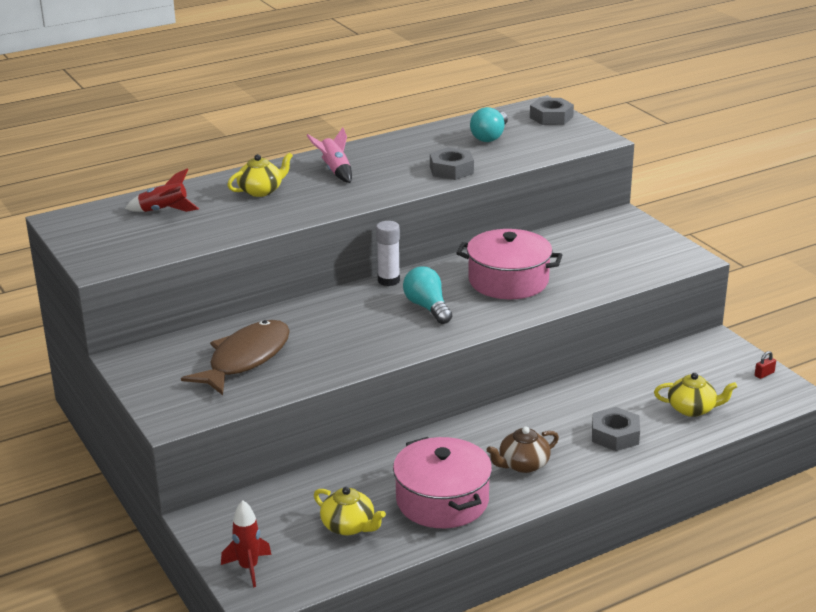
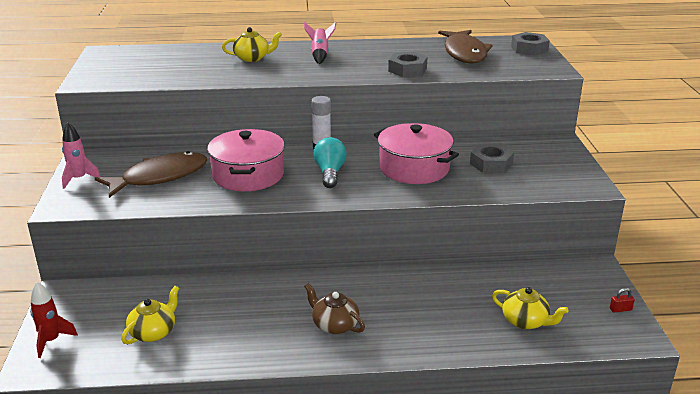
camera: 25 degrees right, 0 degrees up
(152, 385) = (79, 179): none -> pink rocket
(164, 211) = (172, 58): red rocket -> none
(349, 526) = (153, 332): yellow teapot -> yellow teapot turned 120 degrees counterclockwise
(442, 500) = (243, 334): pink pot -> pink pot (248, 175)
(490, 136) = (464, 53): turquoise light bulb -> brown fish
(523, 464) = (334, 325): brown teapot -> brown teapot turned 45 degrees clockwise
(615, 435) = (435, 324): grey nut -> grey nut (491, 164)

